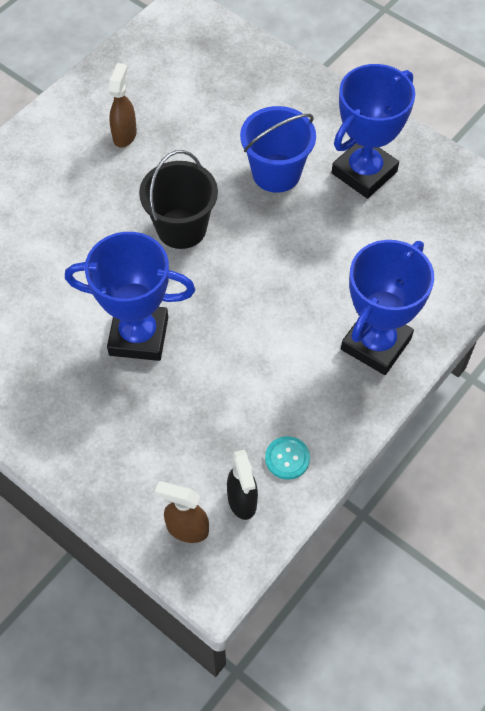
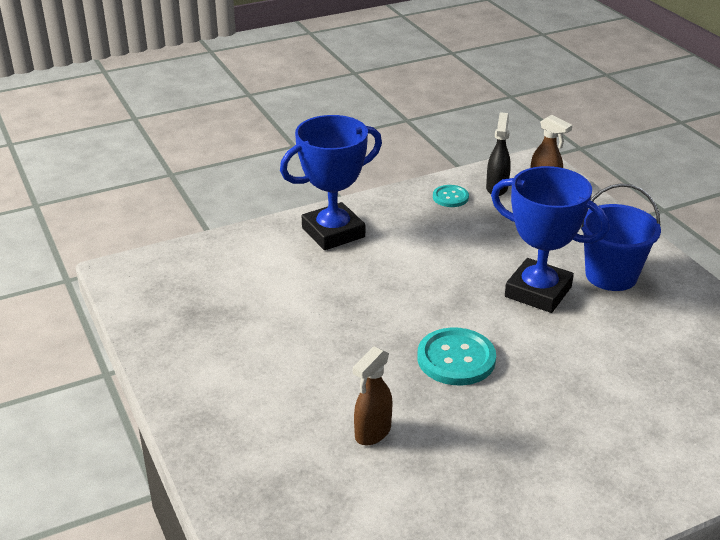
camera: 155 degrees left, 25 degrees down
(125, 135) = (478, 475): brown spray bottle -> brown spray bottle (372, 433)
(181, 228) = (456, 359): black bucket -> turquoise button
(276, 173) = (323, 376): blue bucket -> blue bucket (611, 275)
(364, 172) = (231, 348): blue trophy -> none

